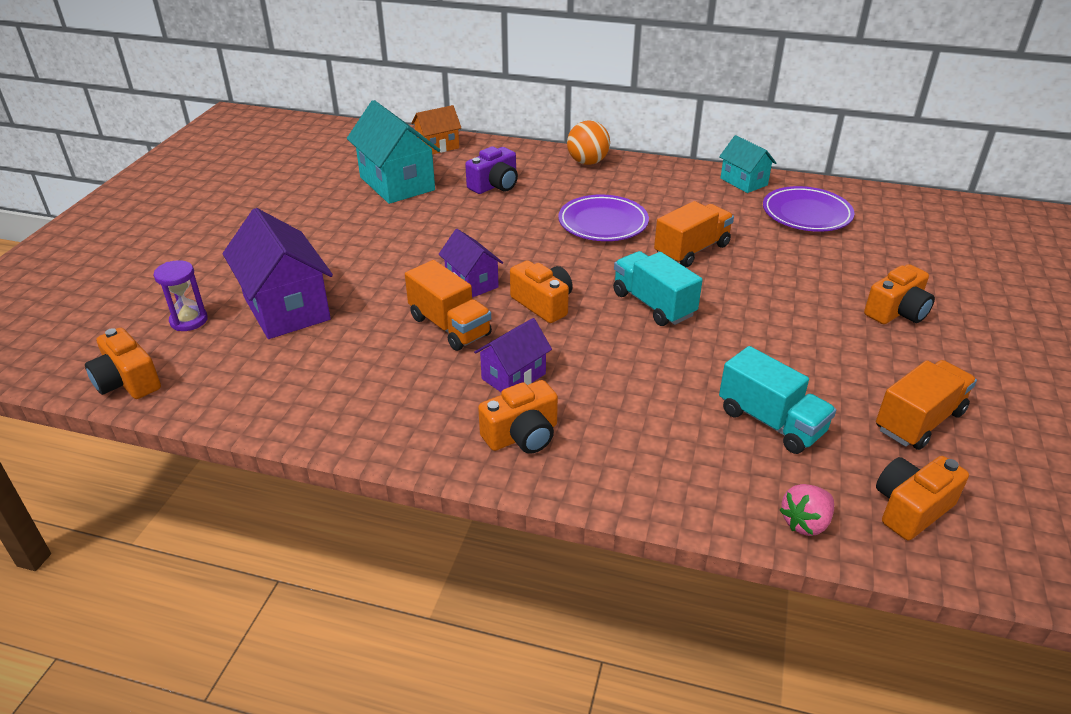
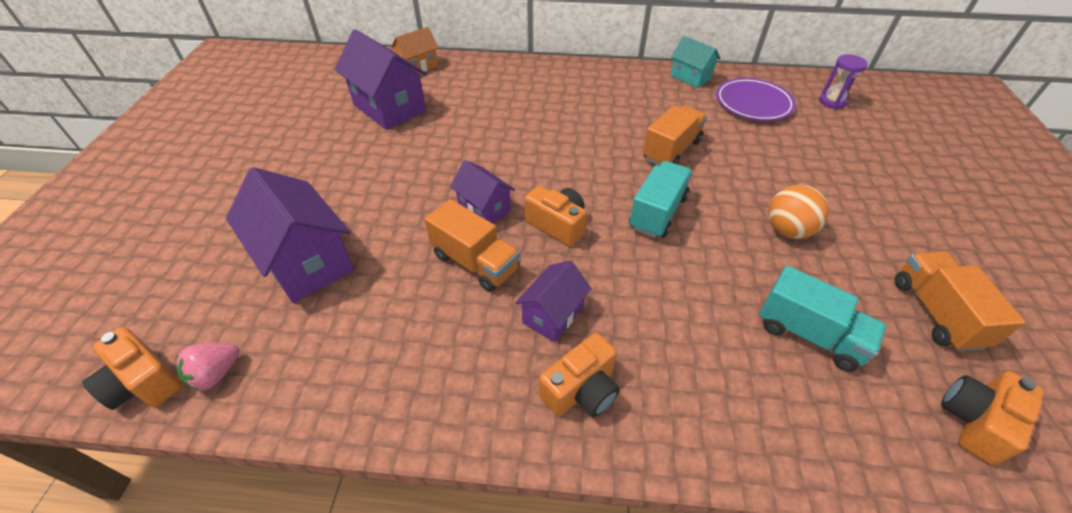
camera: 10 degrees left, 10 degrees up
(189, 320) = (205, 291): purple hourglass -> purple hourglass (832, 101)
(397, 183) = (389, 108): turquoise house -> purple house
(495, 185) = (479, 101): purple camera -> none
(587, 162) = (554, 70): orange ball -> orange ball (787, 230)
(603, 223) = (586, 130): purple plate -> none
(653, 304) = (657, 213): turquoise truck -> turquoise truck turned 75 degrees clockwise
(805, 523) = (889, 458): pink strawberry -> pink strawberry (216, 374)
(897, 312) = (866, 194): orange camera -> none
(919, 421) = (935, 313): orange truck -> orange truck turned 45 degrees counterclockwise

